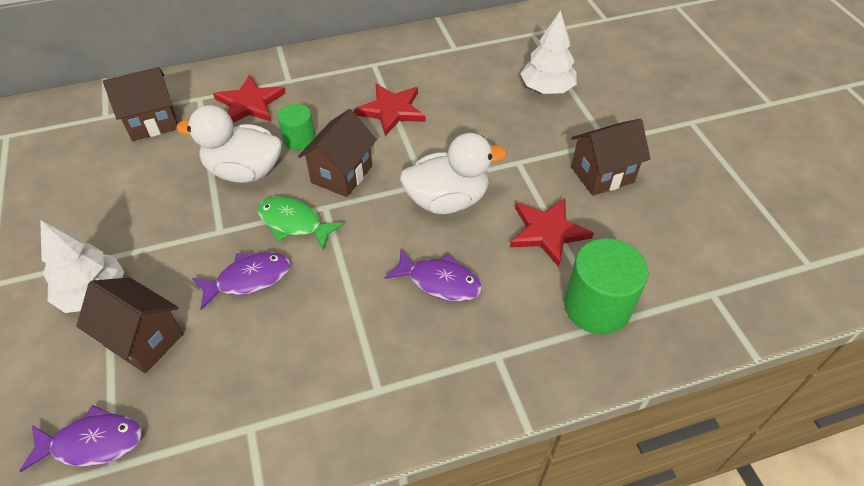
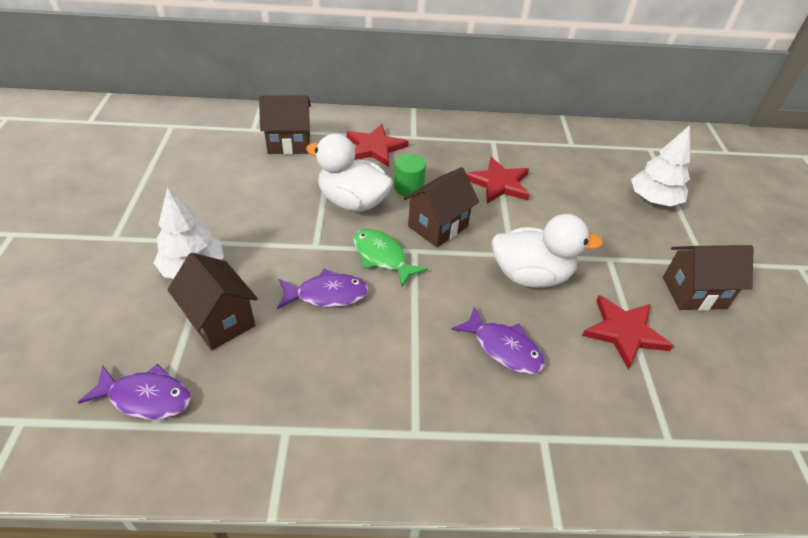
camera: 15 degrees right, 5 degrees down
(597, 306) = (661, 420): green cylinder -> none

